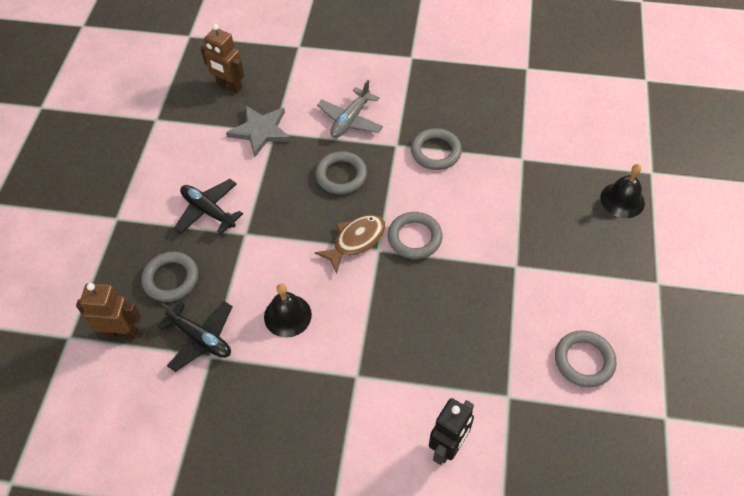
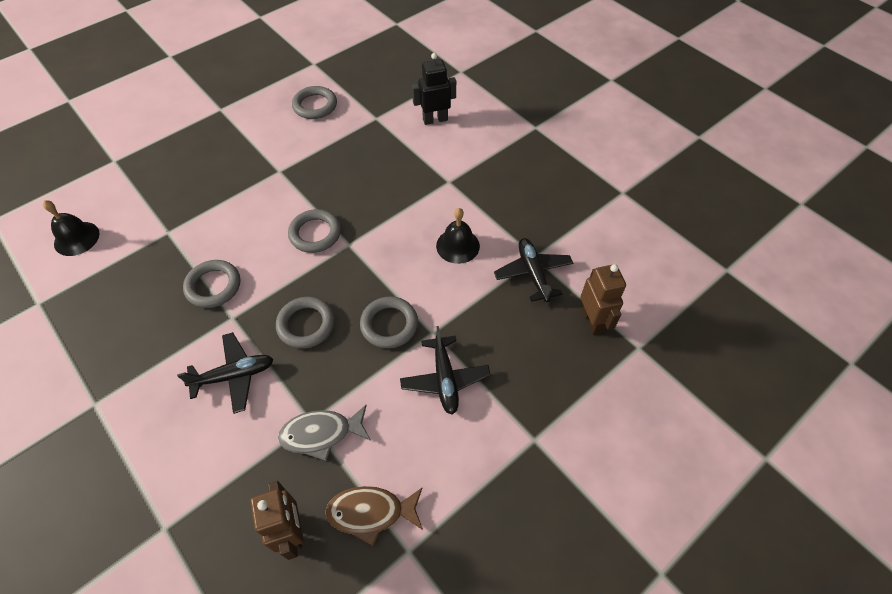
camera: 140 degrees left, 0 degrees up
(121, 332) = (592, 321): brown robot -> brown robot turned 150 degrees counterclockwise
(171, 279) = (523, 337): grey ring -> grey ring (389, 324)
(260, 131) = (321, 434): grey star -> grey fish
(350, 120) = (234, 376): grey plane -> black plane
(356, 241) = (356, 262): brown fish -> brown fish (371, 512)
(622, 200) = (159, 159): black bell -> black bell (76, 238)

